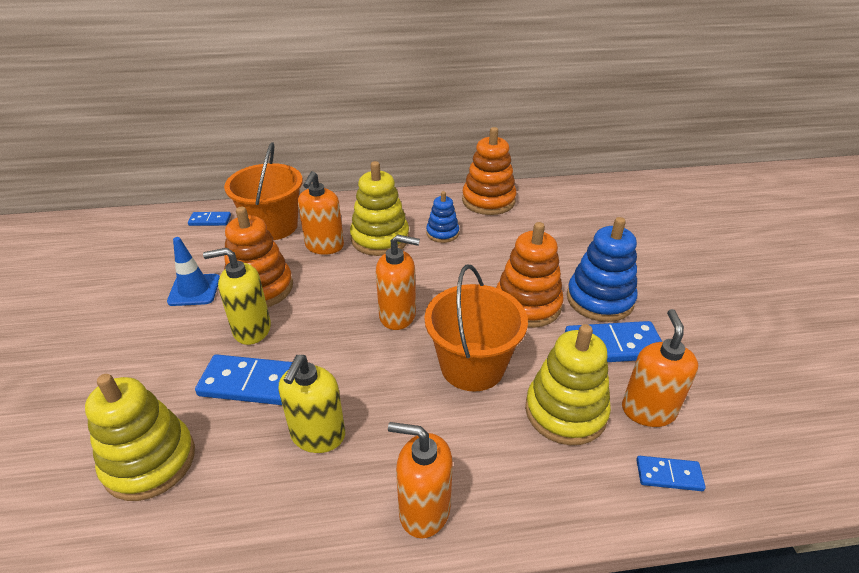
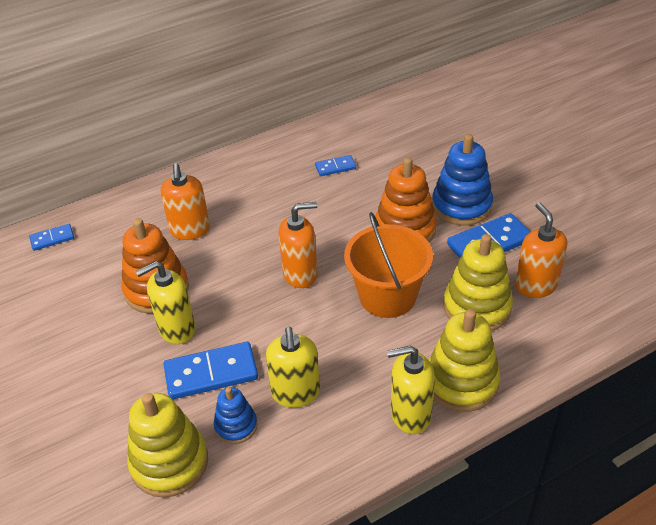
camera: 20 degrees left, 5 degrees up
(194, 290) = (92, 312): blue traffic cone -> none
(273, 226) = (123, 225): orange bucket -> none
(380, 239) = (239, 207): yellow stacking toy -> yellow stacking toy (461, 382)
(424, 510) = (410, 414): orange soap dispenser -> yellow soap dispenser
(442, 233) = (294, 184): blue stacking toy -> blue stacking toy (236, 426)
(488, 201) = (319, 137): orange stacking toy -> none
(669, 475) = (568, 327): blue domino -> blue domino (335, 167)

